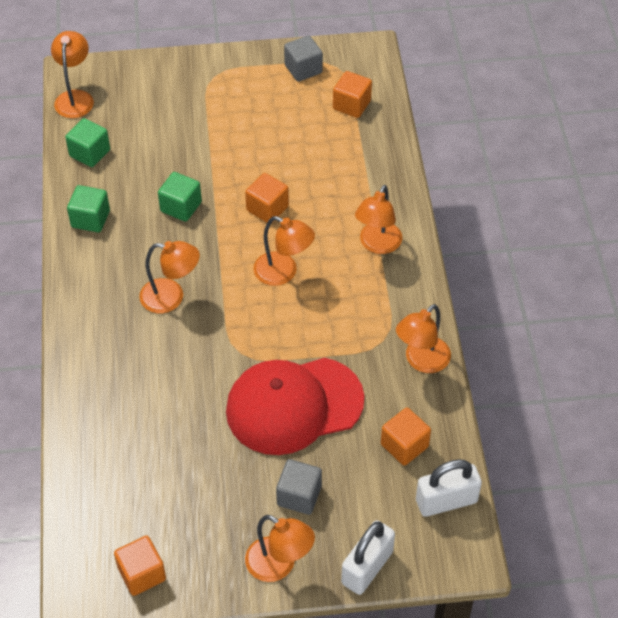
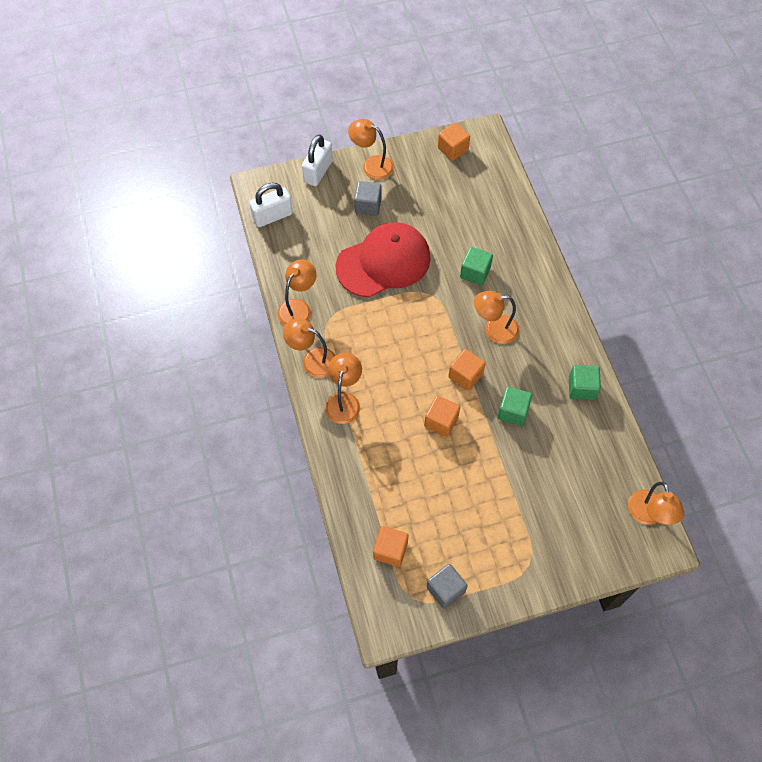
camera: 170 degrees right, 10 degrees up
(90, 153) = (609, 454): green cube -> green cube (475, 273)
(283, 273) = (414, 363): orange lamp -> orange lamp (312, 360)
(404, 445) = (304, 247): orange cube -> orange cube (465, 375)

